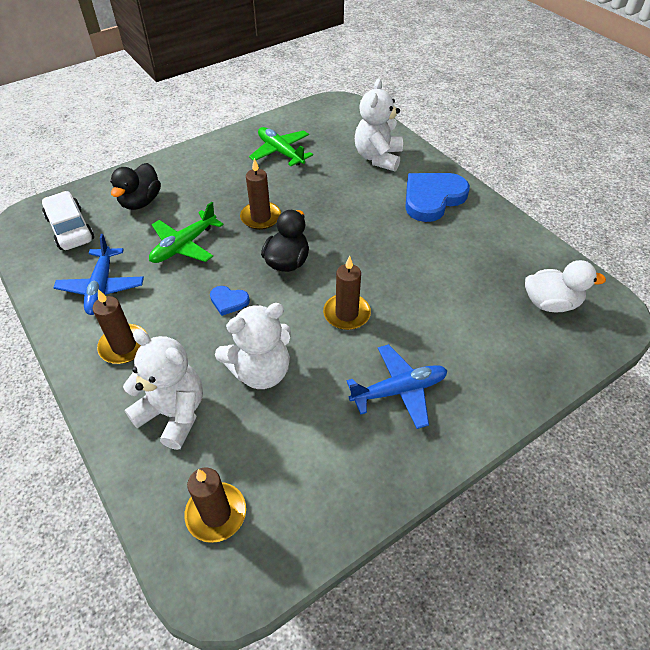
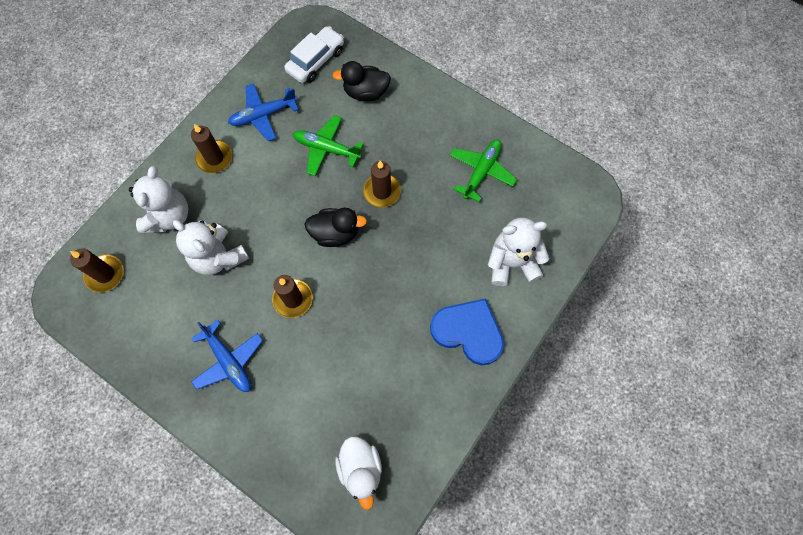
camera: 70 degrees right, 20 degrees up
(229, 301) = (278, 207): blue heart -> none

